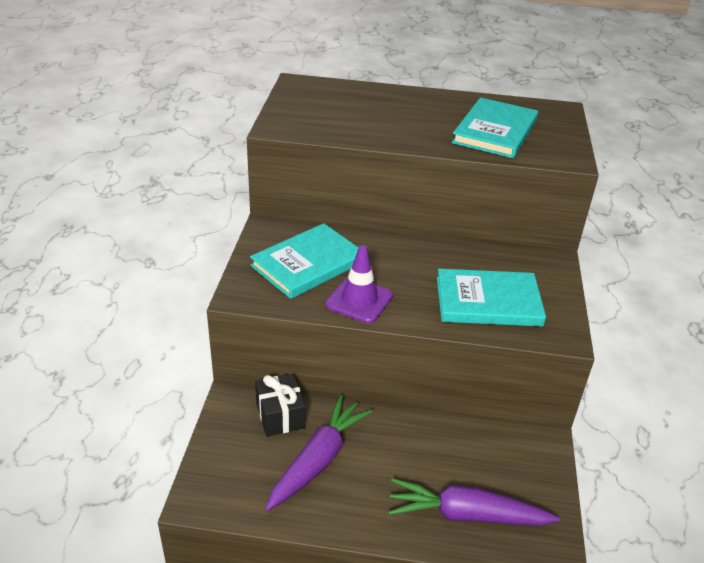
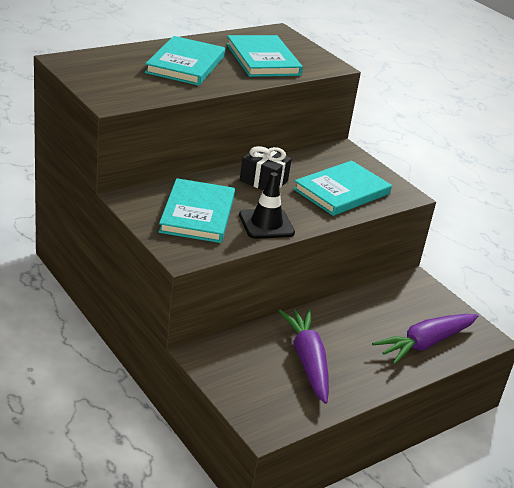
camera: 45 degrees left, 5 degrees down
(280, 415) = (247, 347): black gift -> black gift (263, 181)
(359, 300) = (266, 224): purple traffic cone -> black traffic cone
(403, 114) = (185, 64): none -> turquoise book

